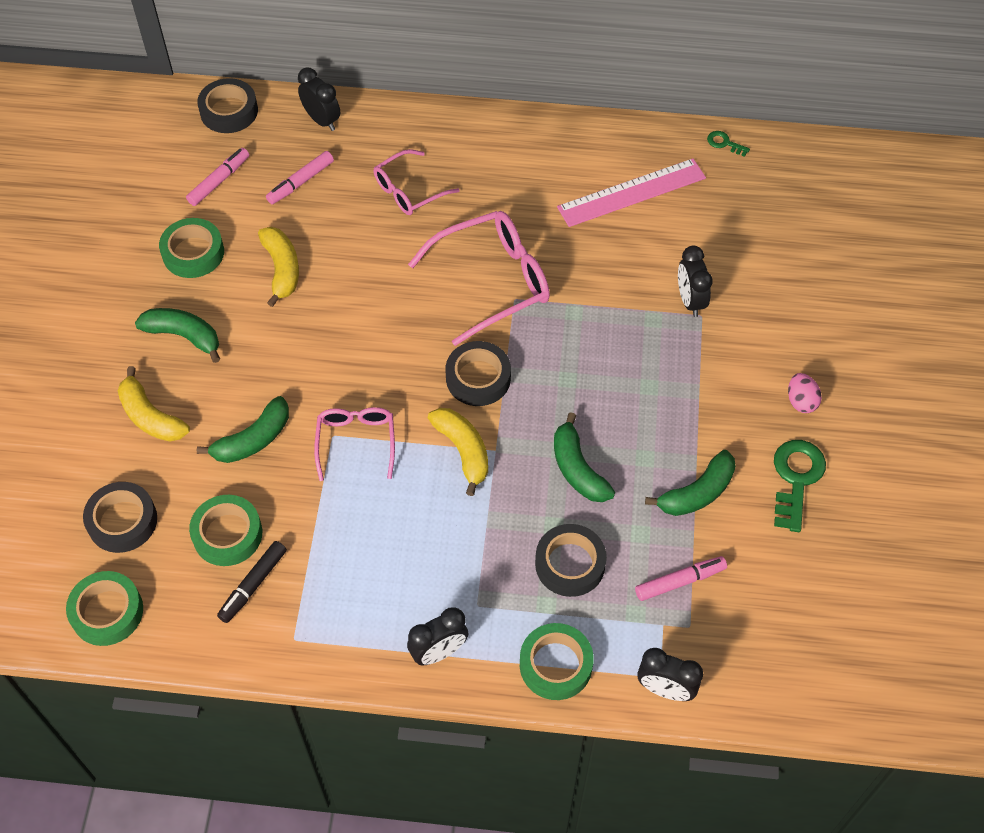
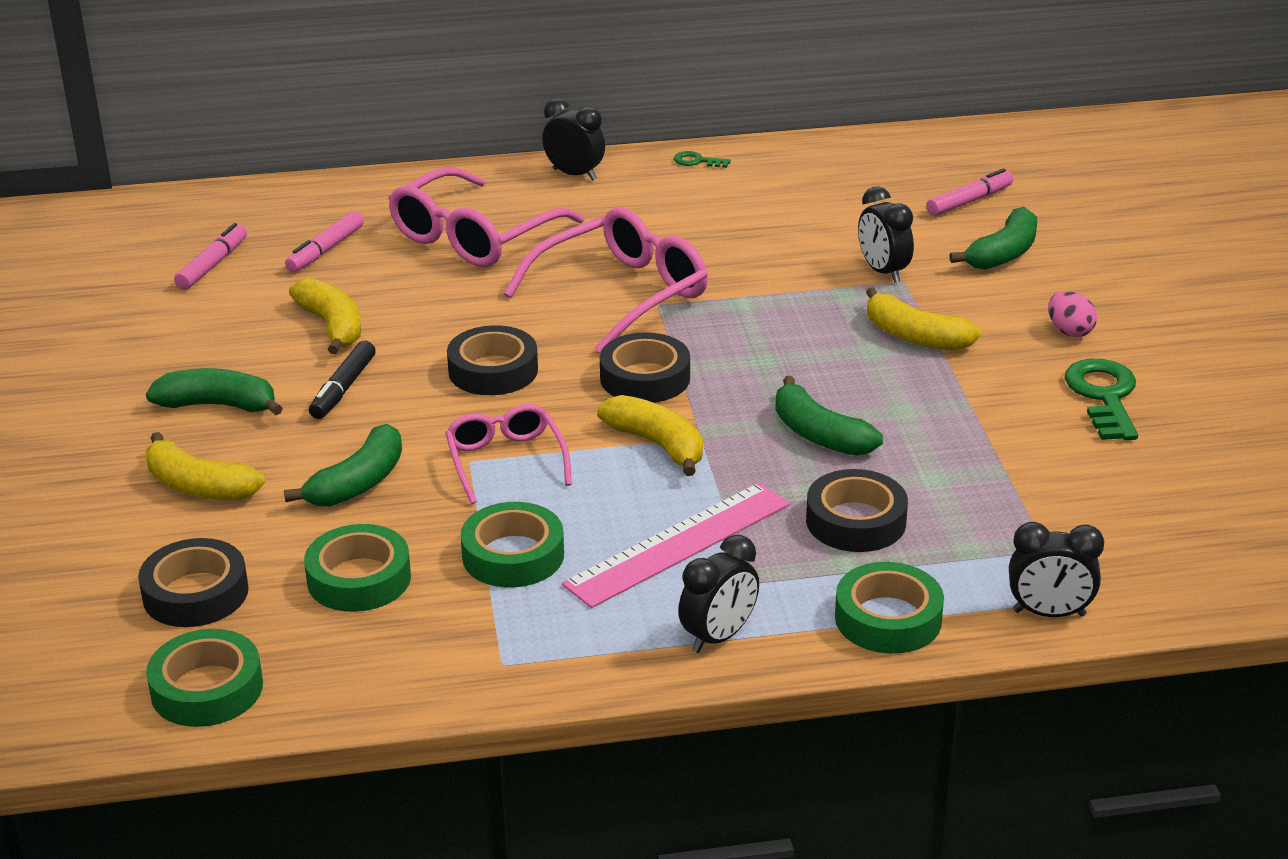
camera: 15 degrees left, 25 degrees down
(193, 253) = (201, 330): green tape -> green tape (513, 555)
(229, 111) = (202, 206): black tape -> black tape (493, 370)
(253, 585) = (418, 621): black marker -> black marker (343, 388)
(322, 120) = (331, 196): black clock -> black clock (574, 174)
(409, 191) = (474, 237): pink glasses -> pink glasses, size x1.66
(632, 193) = (761, 198): pink ruler -> pink ruler (679, 544)
(680, 581) = (1010, 511): pink marker -> pink marker (969, 201)
(685, 380) = (915, 337): none -> yellow banana
(697, 493) = (986, 429): green banana -> green banana (1003, 253)
(724, 143) = (852, 145): green key -> green key (697, 161)

